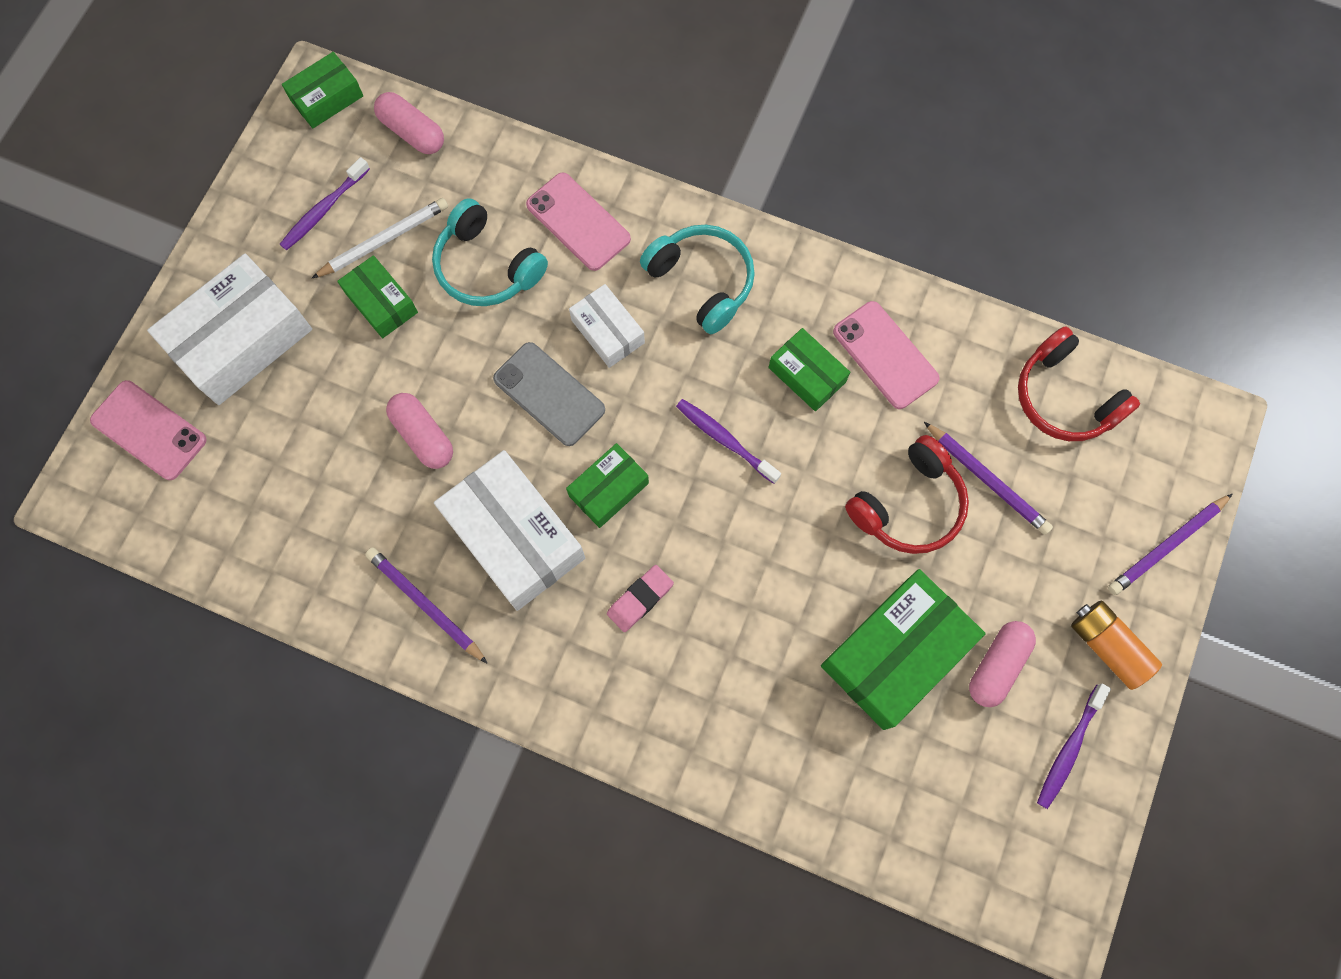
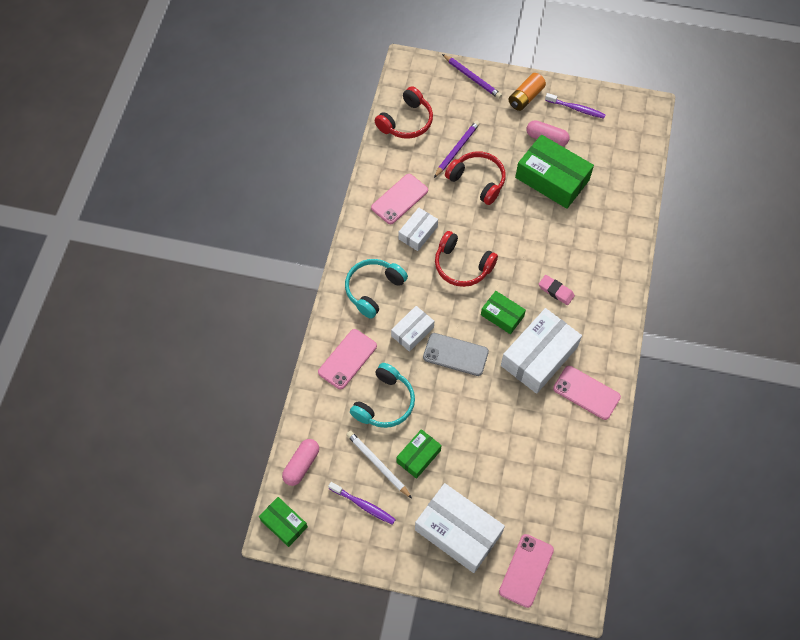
camera: 100 degrees left, 10 degrees down
(423, 436) = (494, 414): pink capsule -> none
(425, 604) = (586, 393): purple pencil -> pink phone
(549, 394) = (455, 354): grey phone -> grey phone turned 75 degrees clockwise
(725, 440) = (462, 265): purple toothbrush -> red headphones
(807, 375) = (418, 233): green box -> white box

